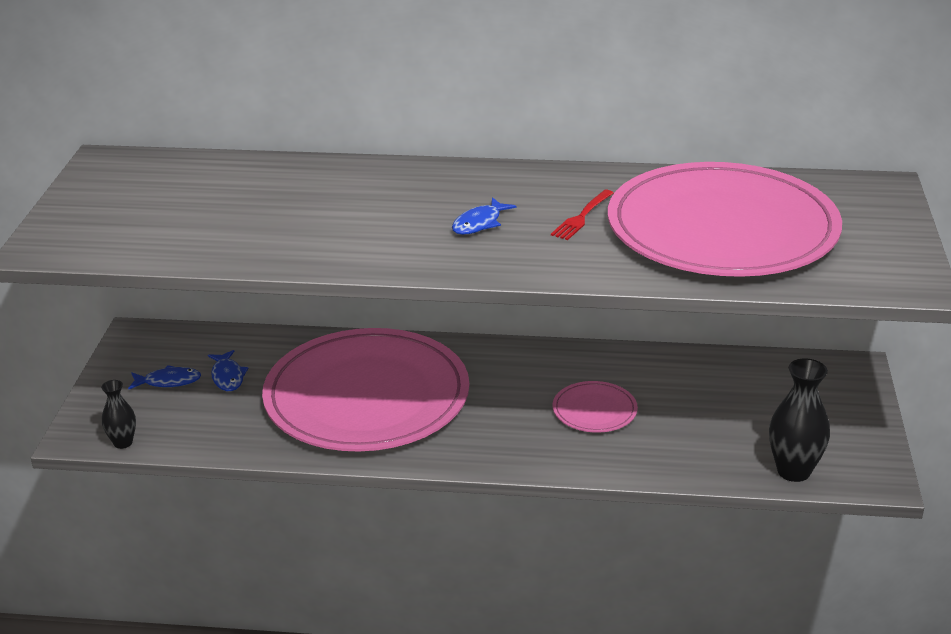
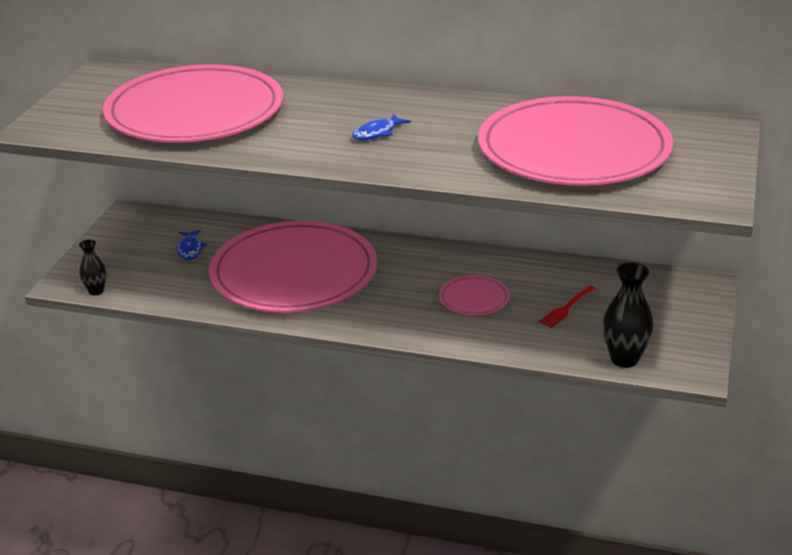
camera: 10 degrees right, 0 degrees up
(169, 381) = (144, 249): blue fish -> none
(241, 211) = (195, 112): none -> pink plate
(582, 216) = (462, 133): red fork -> red fork (567, 308)

